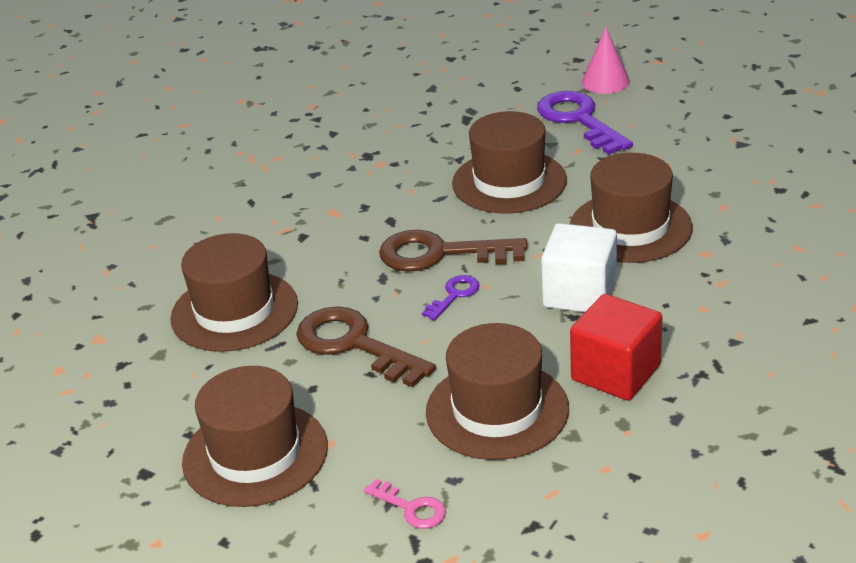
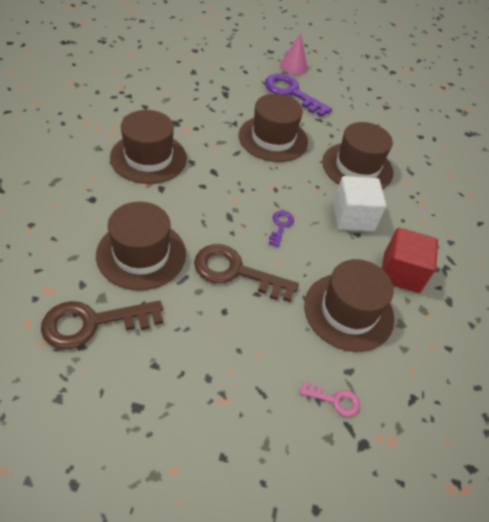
camera: 30 degrees left, 15 degrees up
(255, 454) = (211, 374): brown hat -> brown hat (148, 158)
(439, 254) = (256, 195): brown key -> brown key (93, 323)

